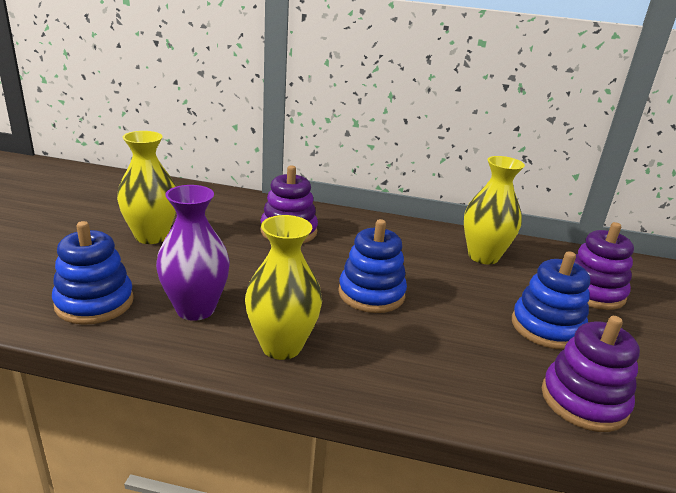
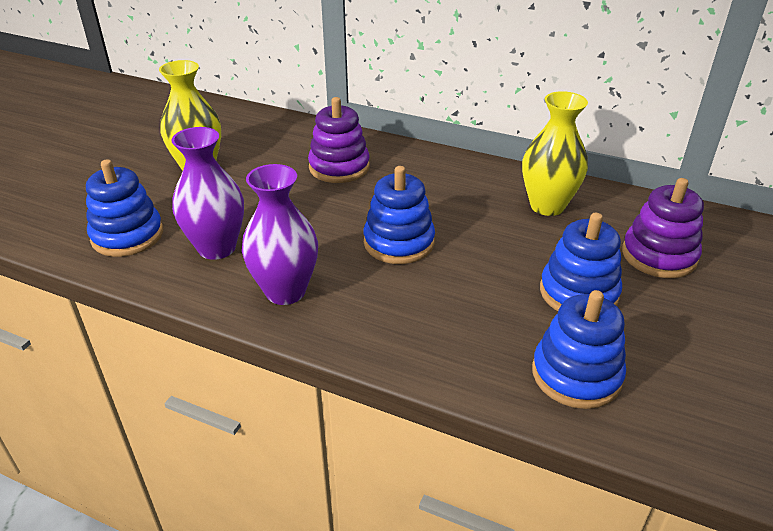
camera: 15 degrees right, 10 degrees up
(281, 346) = (285, 291): yellow vase -> purple vase
(583, 401) = (576, 375): purple stacking toy -> blue stacking toy

